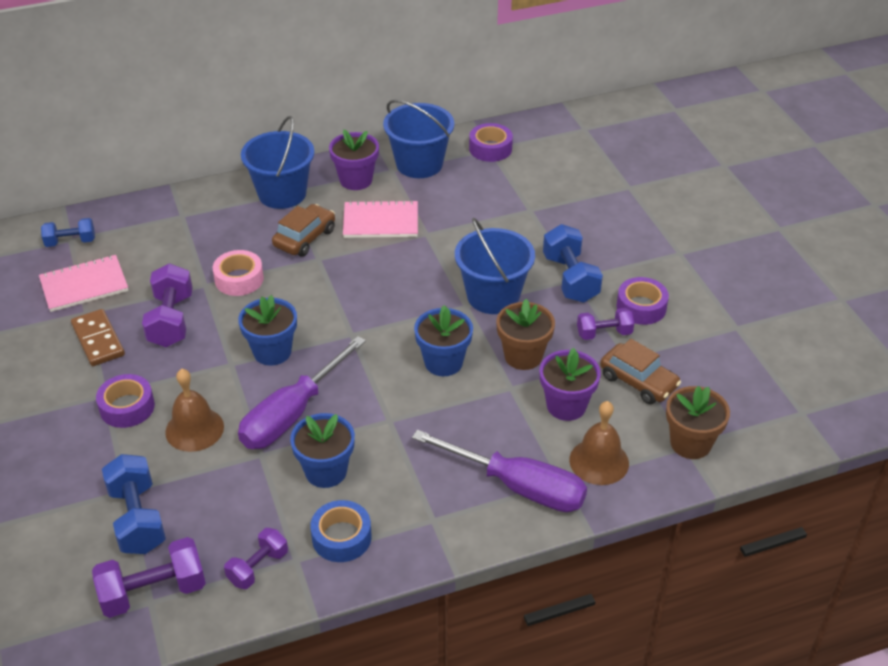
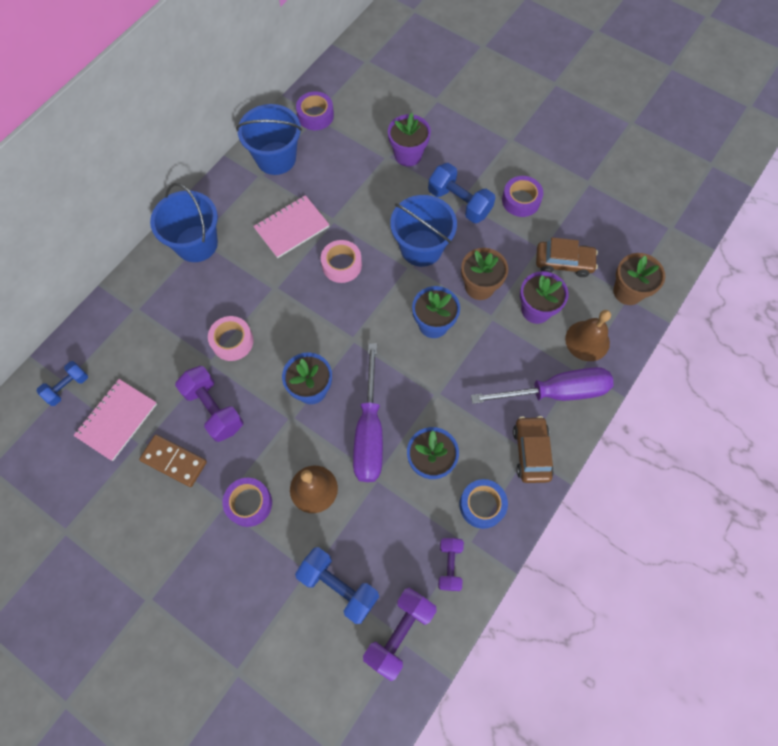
camera: 35 degrees left, 25 degrees up
(304, 238) = (249, 275): brown car -> brown car (531, 452)
(356, 180) = (241, 199): purple flower pot -> purple flower pot (408, 155)
(399, 271) = (341, 265): none -> pink tape
(604, 333) = (514, 236): purple dumbbell -> none

